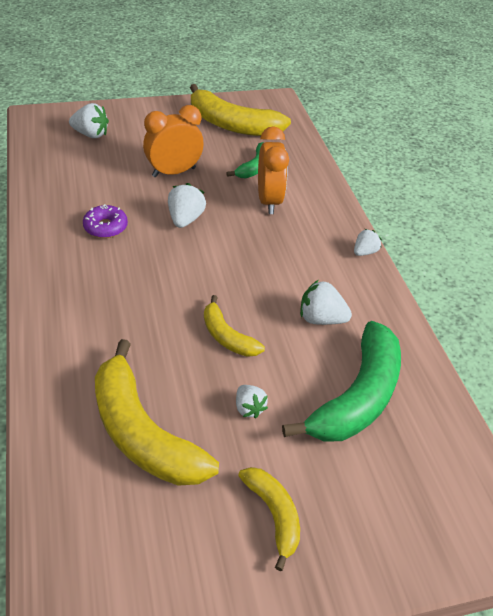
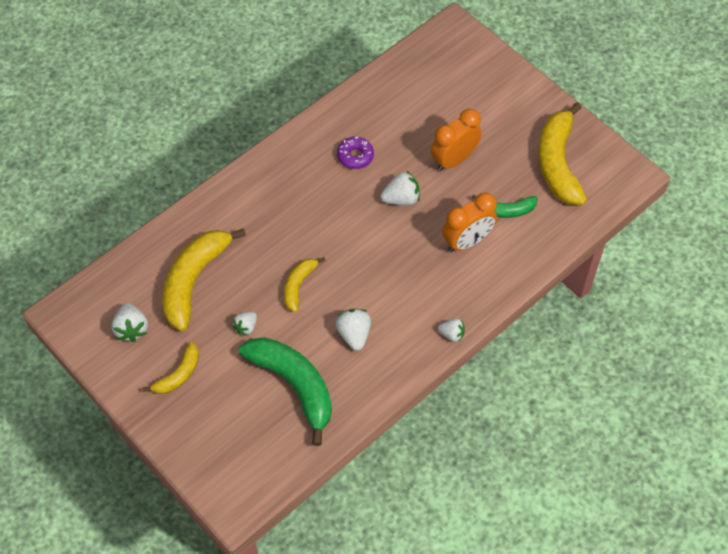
camera: 65 degrees right, 15 degrees up
(91, 134) = (459, 78): white strawberry -> white strawberry (131, 329)
(174, 172) = (454, 159): orange clock -> orange clock turned 75 degrees counterclockwise
(357, 397) = (294, 385): green banana -> green banana turned 135 degrees counterclockwise

